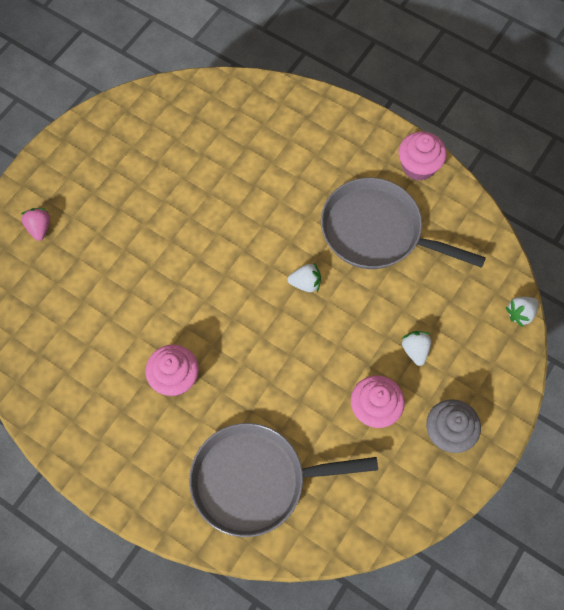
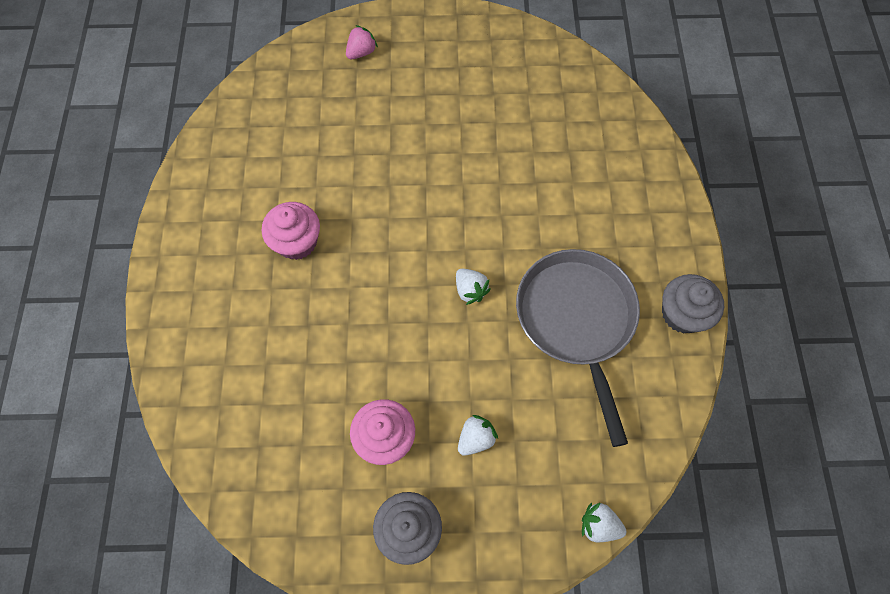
camera: 55 degrees right, 0 degrees up
(255, 480) = (242, 373): grey pan -> none
(418, 166) = (682, 314): pink cupcake -> grey cupcake

